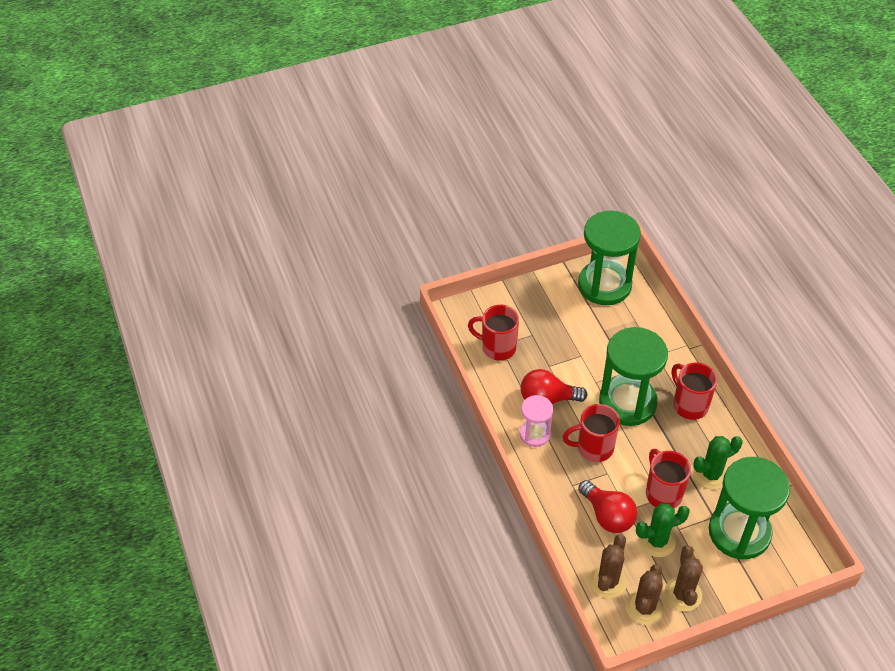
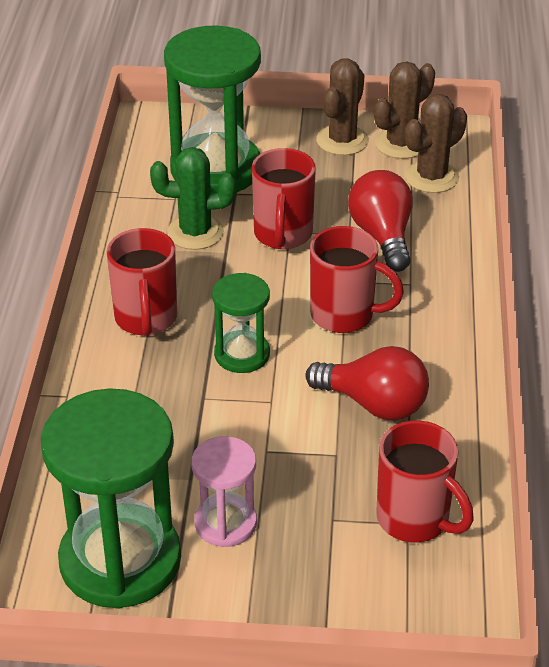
camera: 155 degrees left, 10 degrees down
(534, 434) = (428, 363): pink hourglass -> pink hourglass (225, 523)
(627, 402) = (242, 354): green hourglass -> green hourglass, size x0.53
(657, 541) = (334, 193): green cactus -> none

